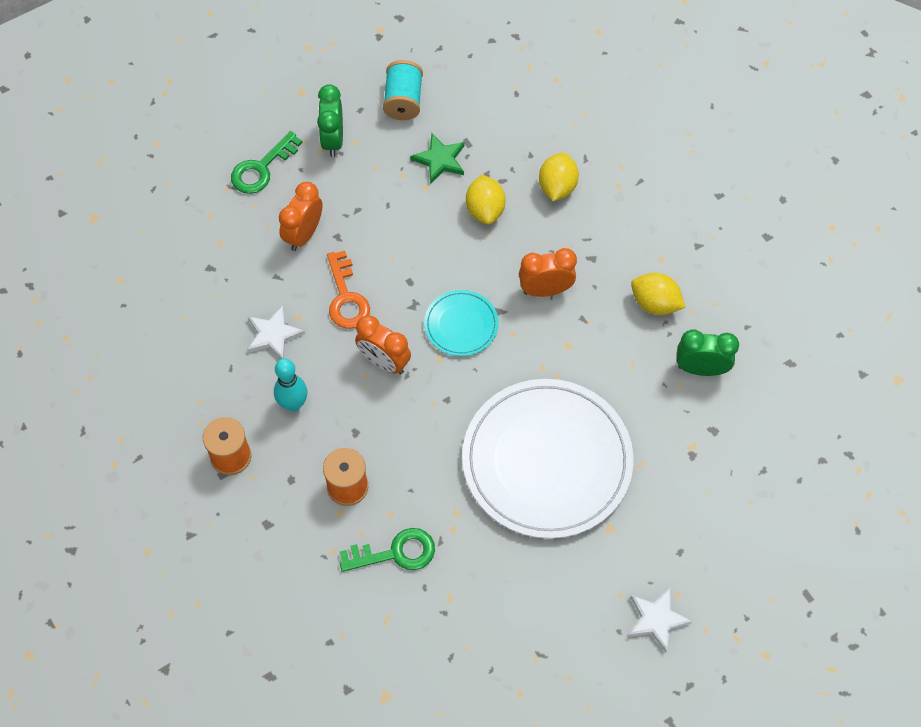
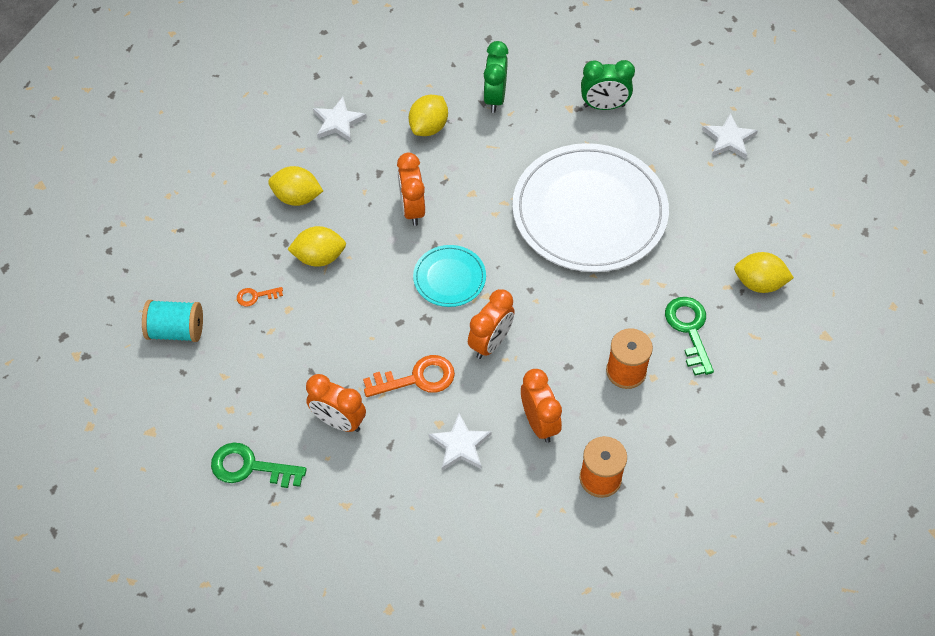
camera: 90 degrees left, 5 degrees down
(262, 168) = (250, 467): green key -> green key turned 150 degrees clockwise
(293, 404) = (539, 423): turquoise bowling pin -> orange clock
(333, 140) = (220, 397): green clock -> green clock (604, 106)
(440, 160) = (256, 296): green star -> orange key
(454, 632) = (759, 283): none -> yellow lemon
(656, 218) = (338, 122): none -> white star

